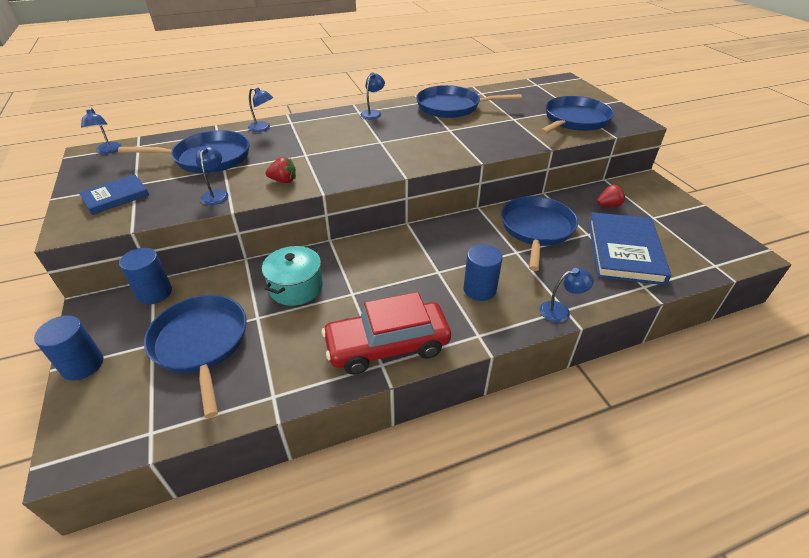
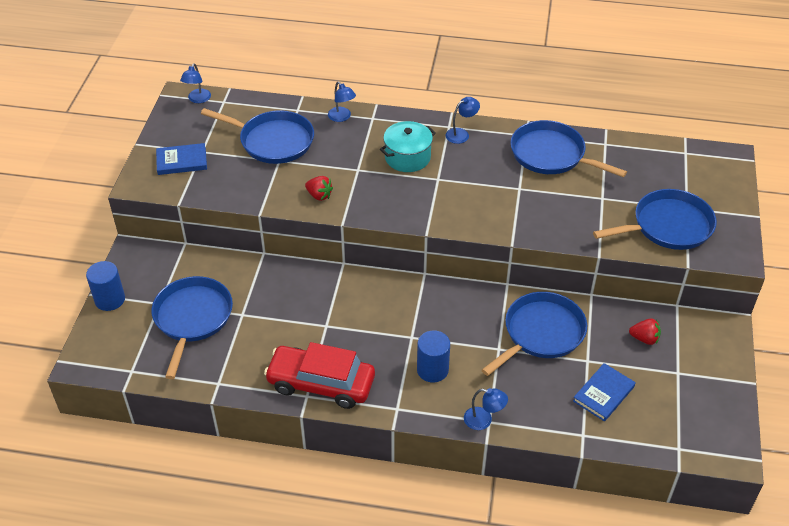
camera: 30 degrees right, 5 degrees up
(154, 293) = (180, 257): blue cylinder -> none
(216, 194) = (257, 189): blue lamp -> none
(296, 287) = (286, 300): turquoise pot -> turquoise pot (407, 157)
(624, 251) = (603, 394): blue book -> blue book, size x0.57

